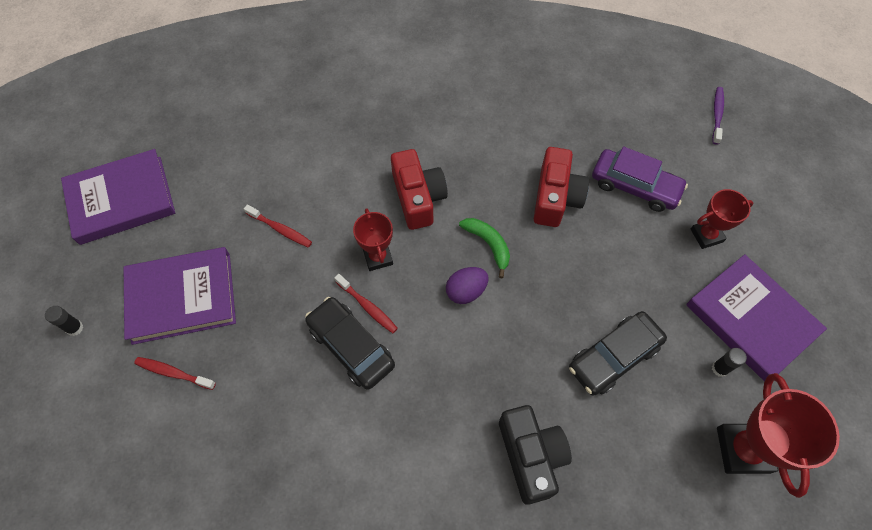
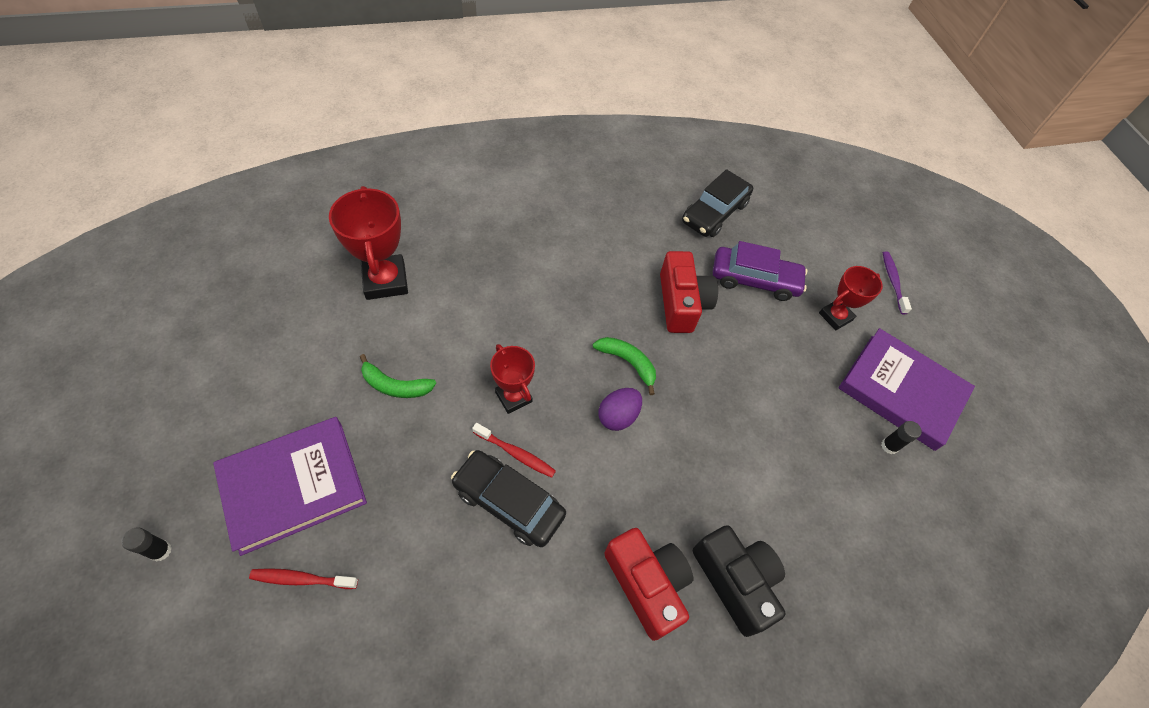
camera: 20 degrees left, 5 degrees down
(121, 200) = (192, 384): purple book -> none
(280, 229) = (395, 386): red toothbrush -> green banana
(418, 198) = (540, 326): red camera -> red camera (647, 584)
(614, 357) = (786, 455): black car -> black car (714, 213)
(717, 115) = (808, 201): purple toothbrush -> purple toothbrush (893, 281)
(743, 450) = (937, 524): red trophy -> red trophy (385, 281)

